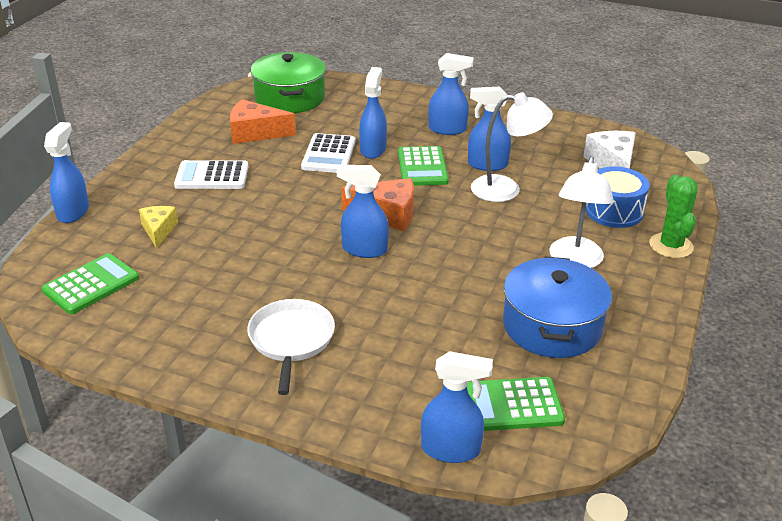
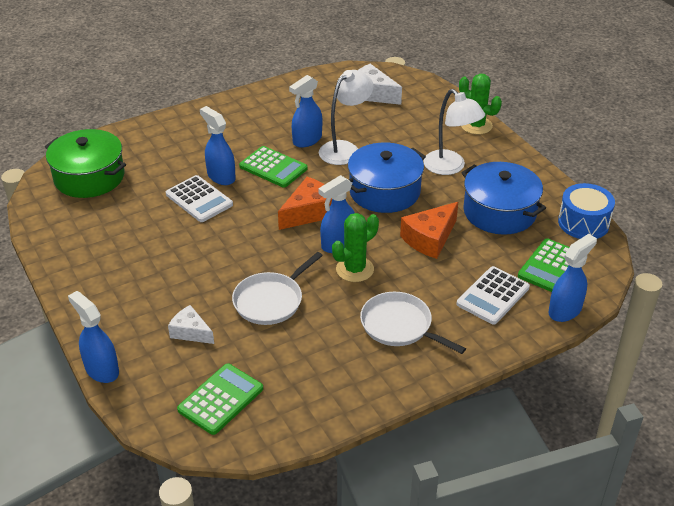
camera: 50 degrees left, 5 degrees up
(91, 284) = (220, 399): green calculator -> green calculator turned 45 degrees clockwise
(158, 230) = (190, 332): yellow cheese -> white cheese
(212, 176) = (150, 270): white calculator -> white calculator (493, 296)
(242, 250) = (270, 301): none -> white pan
(255, 133) = (116, 219): orange cheese -> orange cheese (429, 239)
(340, 276) = (354, 269): none -> green cactus
(448, 129) = (241, 131): blue spray bottle -> none
(477, 240) = (384, 191): none -> blue pot
(614, 211) = (419, 124): blue drum -> blue drum (583, 223)

